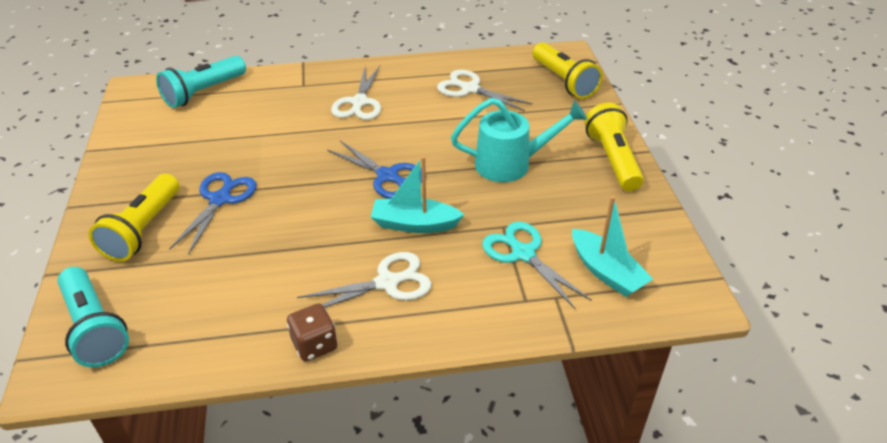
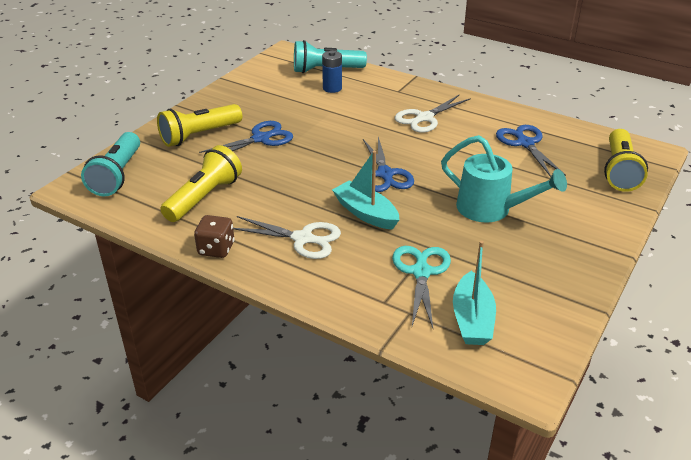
camera: 40 degrees right, 5 degrees down
(233, 110) = (332, 88): none -> blue battery
(469, 89) = (524, 143): white scissors -> blue scissors
(612, 159) = (587, 247): yellow flashlight -> yellow flashlight (204, 197)

